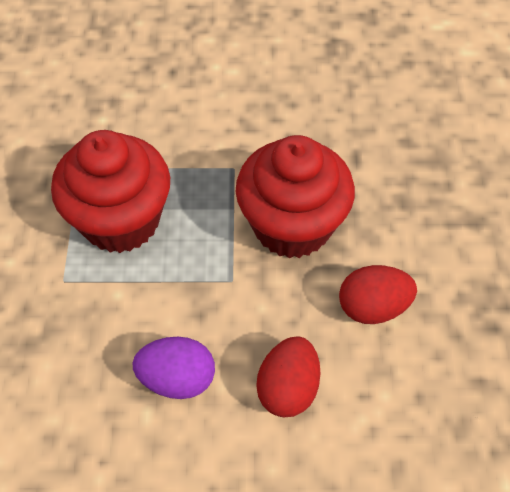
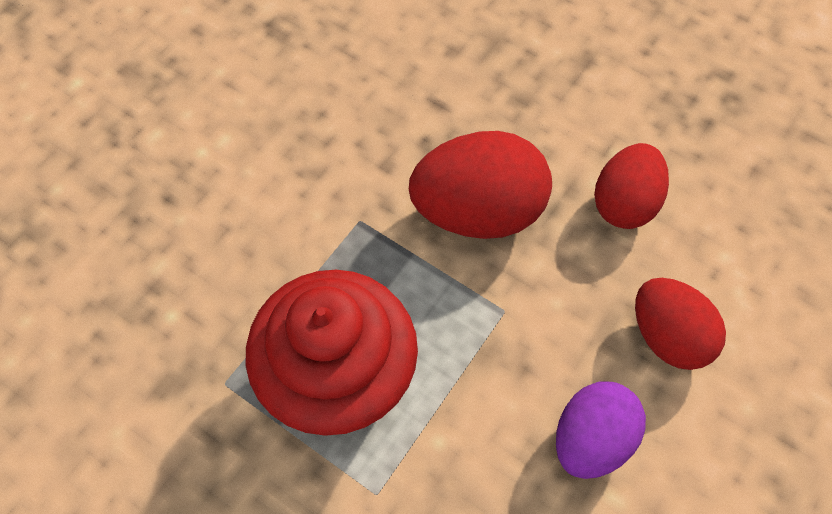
camera: 55 degrees left, 5 degrees up
(292, 225) = (478, 212): red cupcake -> red egg

